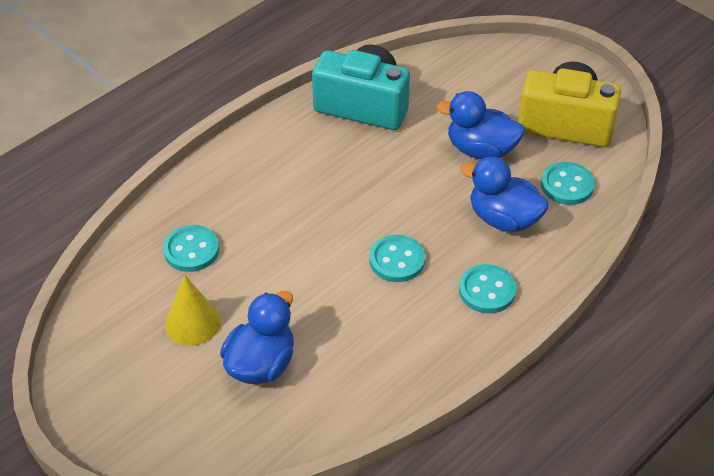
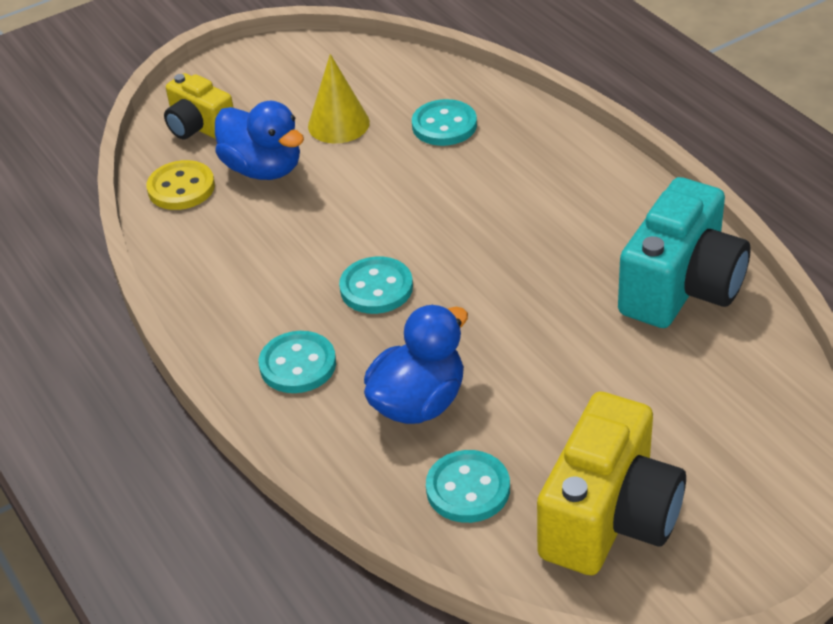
camera: 105 degrees right, 5 degrees down
(201, 430) = (199, 127): none -> yellow camera
(294, 420) = (181, 188): none -> yellow button
(481, 150) = (564, 401): blue duck -> none

